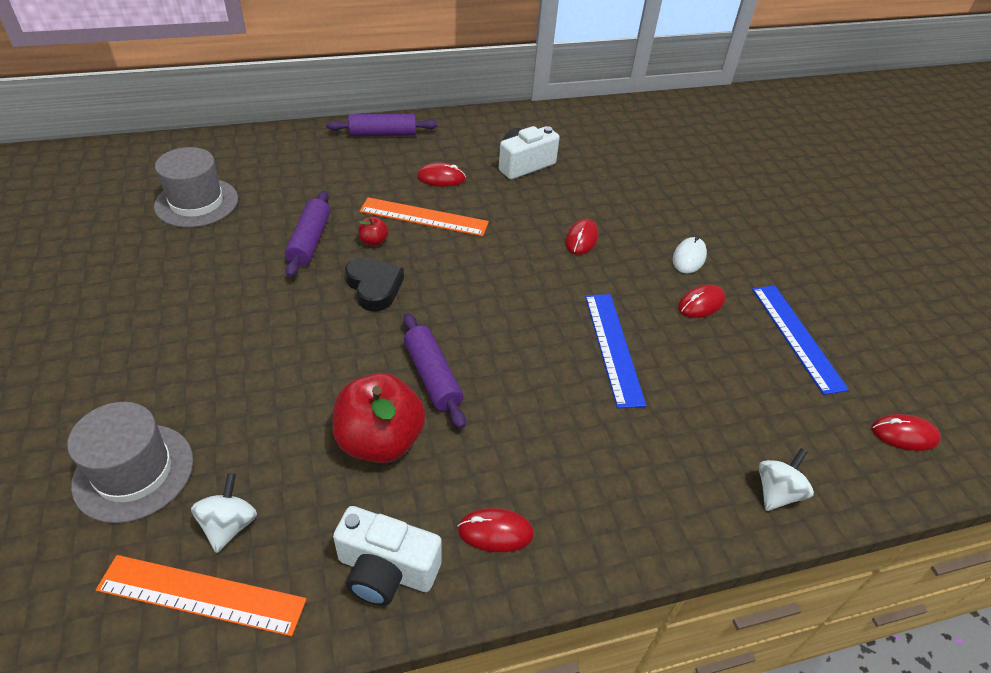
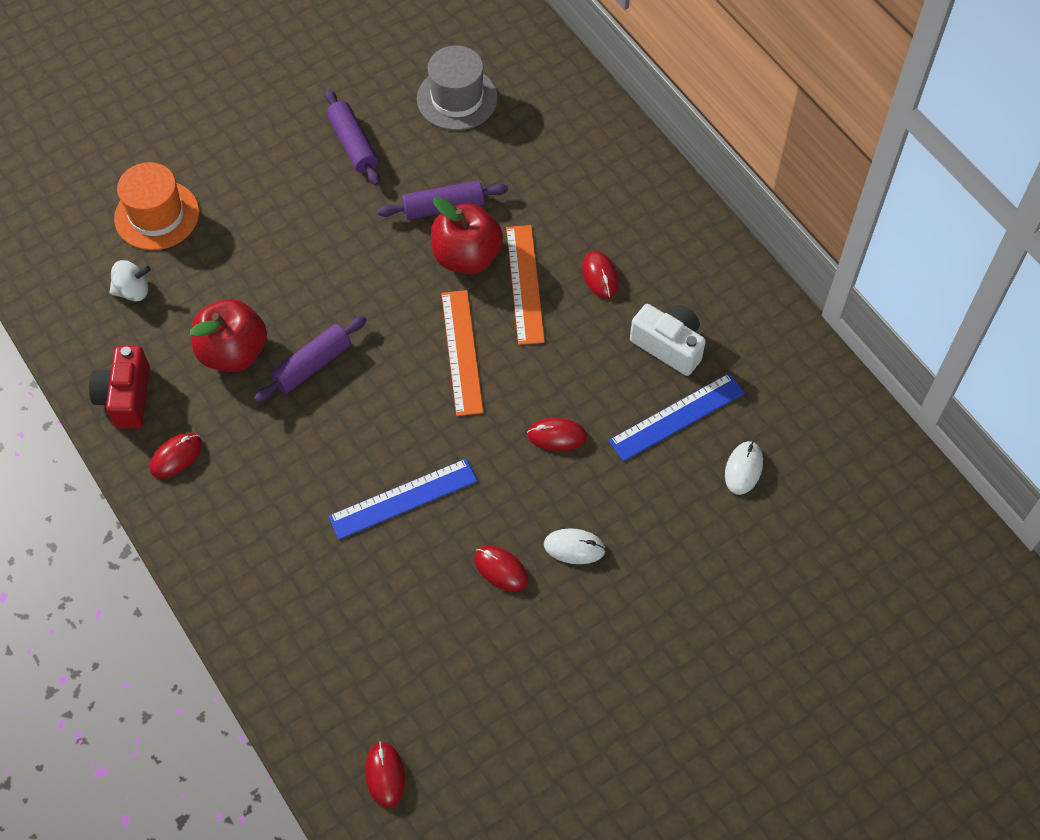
camera: 75 degrees right, 15 degrees up
(134, 472) = (157, 215): grey hat -> orange hat
(202, 595) = (80, 300): orange ruler -> orange ruler (461, 352)
(373, 241) = (467, 257): red apple -> red apple, size x2.33
(374, 287) = (403, 282): black heart -> none
(383, 134) = (654, 194): purple rolling pin -> purple rolling pin (353, 144)
(386, 570) = (126, 397): white camera -> red camera
(495, 532) = (176, 456): red mouse -> red mouse turned 60 degrees clockwise
(642, 162) = (743, 469): none -> white mouse
(777, 492) = (278, 659): white spinning top -> none
(796, 337) = (487, 669): blue ruler -> blue ruler (677, 417)

